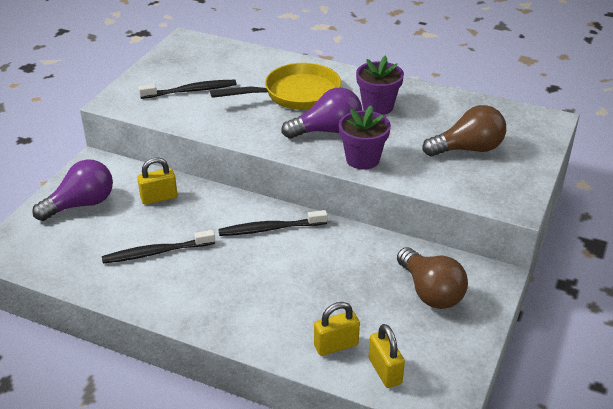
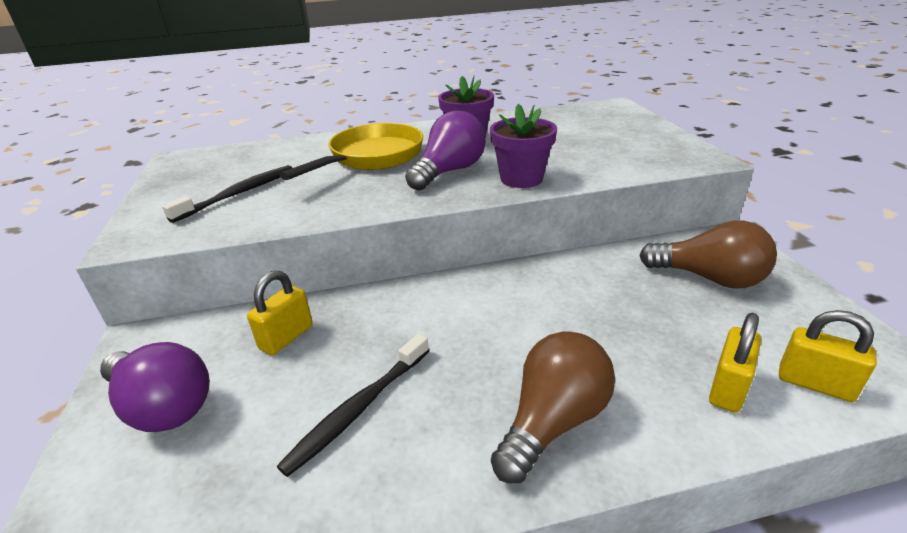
camera: 35 degrees left, 5 degrees down
(81, 204) = (163, 406): purple light bulb -> purple light bulb turned 105 degrees clockwise
(270, 229) = (471, 302): black toothbrush -> none
(468, 149) = (595, 139): brown light bulb -> brown light bulb (553, 421)

